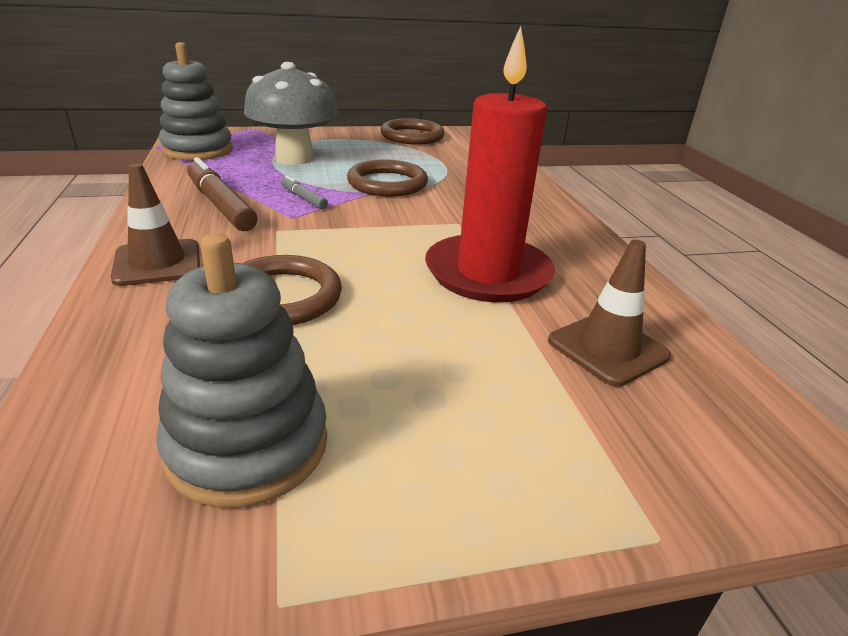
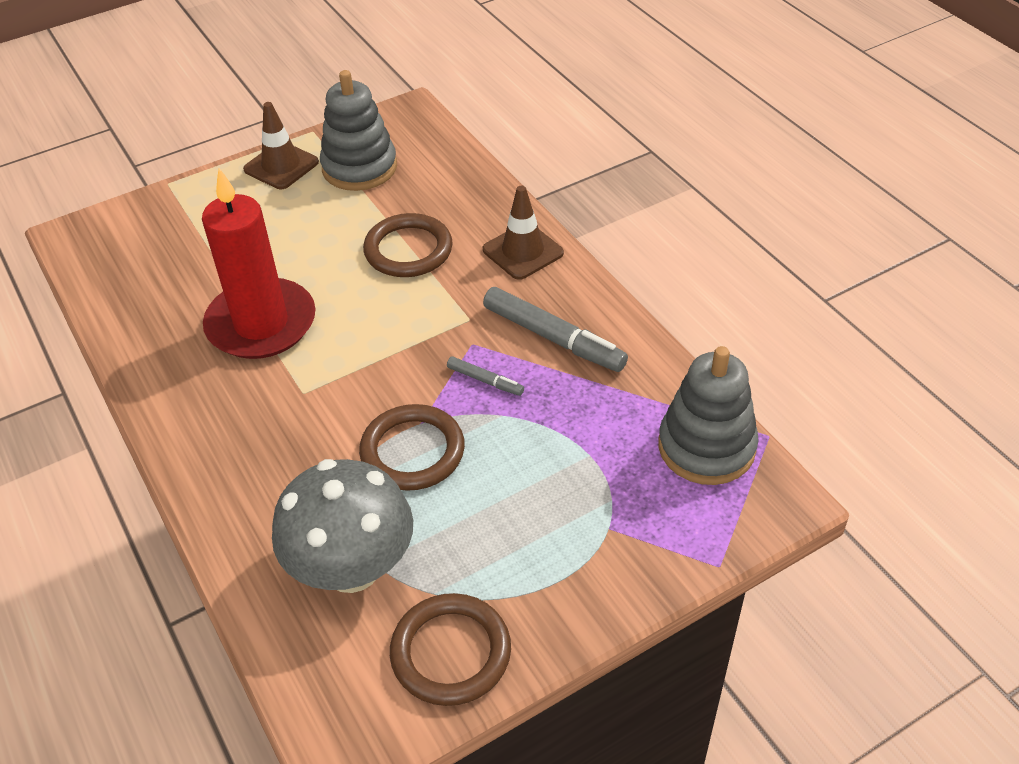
camera: 165 degrees right, 15 degrees up
(220, 205) = (553, 338): brown marker -> grey marker
(294, 158) = (569, 475): grey mushroom -> grey mushroom (352, 568)
(608, 348) = (170, 275): brown traffic cone -> brown traffic cone (281, 166)

